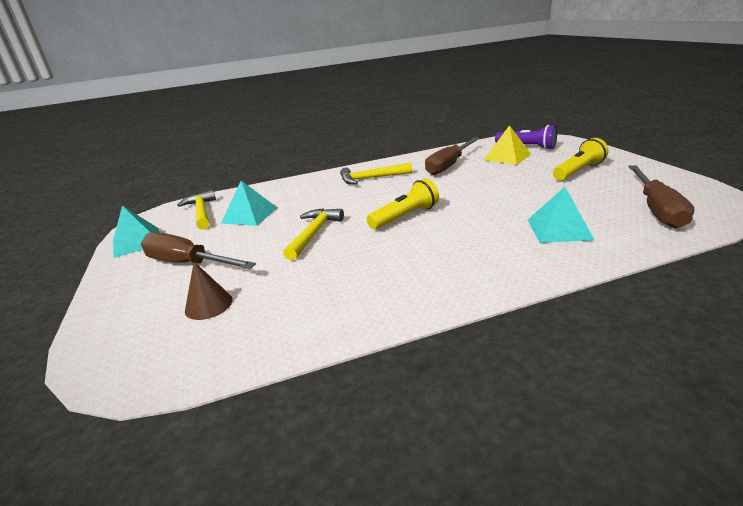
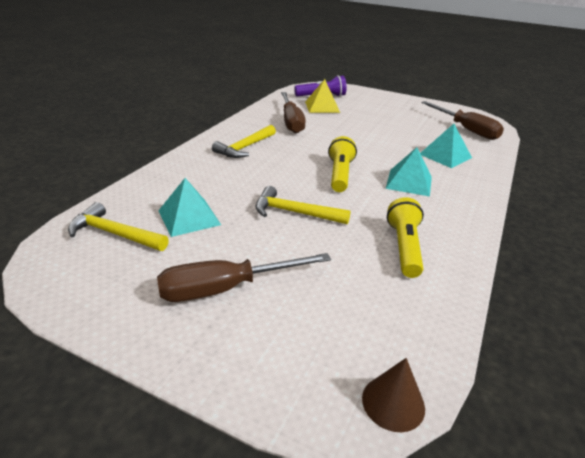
camera: 50 degrees left, 5 degrees up
(137, 242) = (97, 298): turquoise pyramid -> turquoise pyramid (409, 182)
(208, 305) = (333, 309): brown cone -> brown cone (393, 403)
(314, 234) = (295, 213): yellow hammer -> yellow hammer turned 45 degrees counterclockwise
(578, 171) = (387, 111): yellow flashlight -> yellow flashlight (404, 247)

